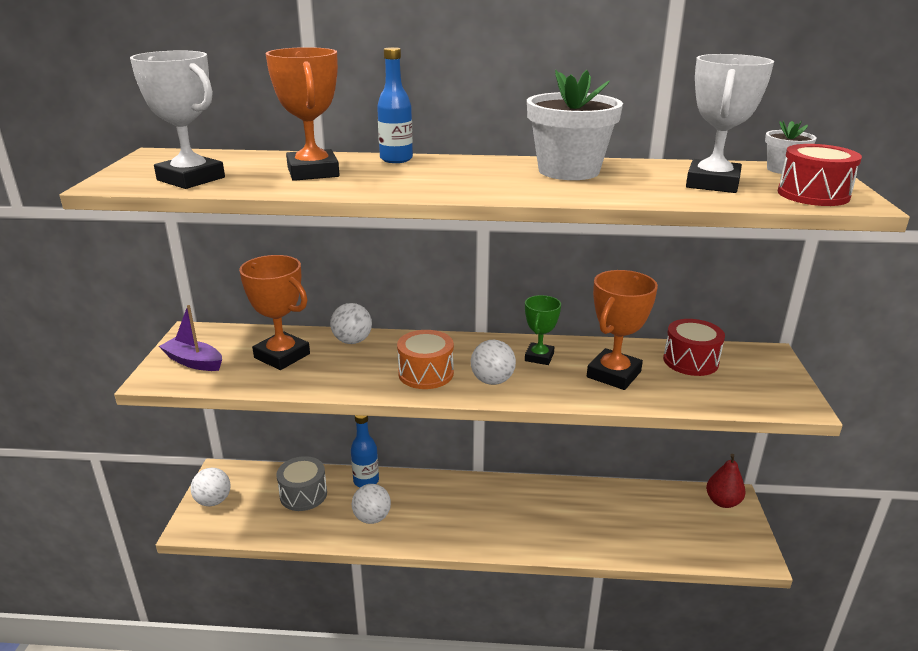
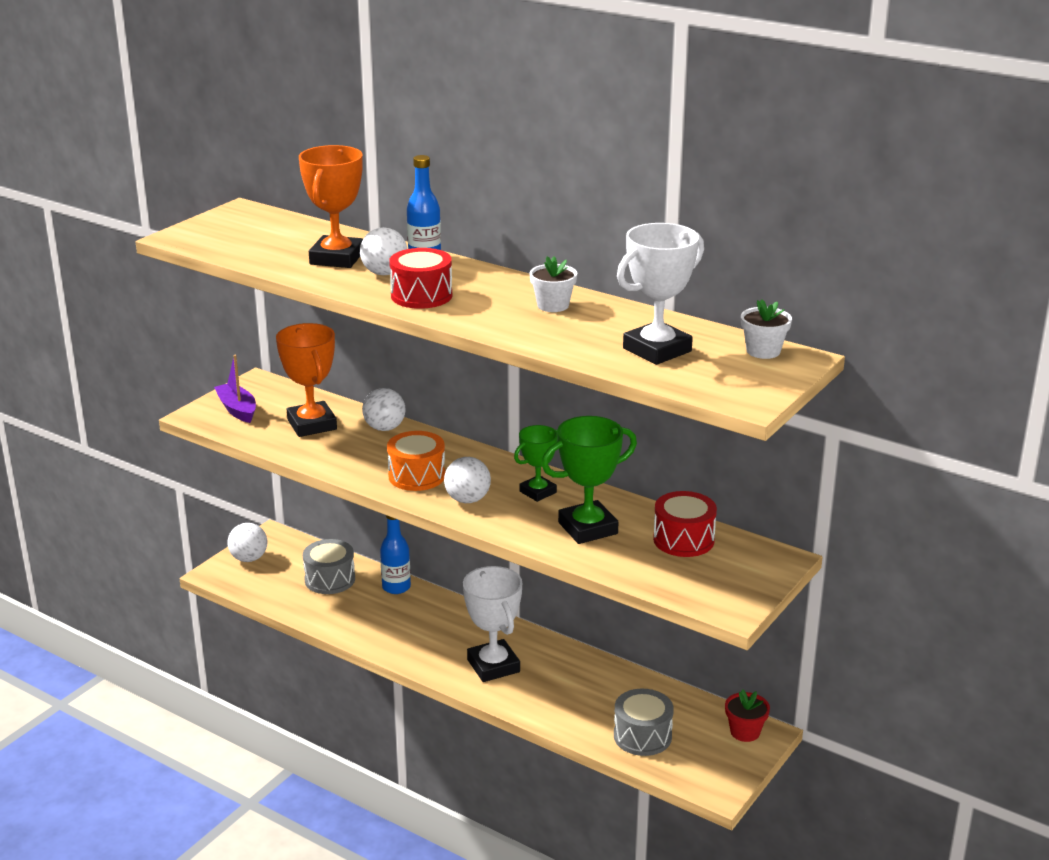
camera: 30 degrees right, 0 degrees up
(191, 179) = (238, 245): white trophy -> white trophy (493, 666)
(372, 518) = (374, 620): white ball -> white ball (384, 273)
(568, 171) = (553, 305): white flower pot -> white flower pot, size x0.51
(613, 374) = (588, 528): orange trophy -> green trophy
(664, 535) = (642, 736): none -> grey drum
(722, 502) = (745, 732): red pear -> red flower pot
(813, 194) = (725, 384): red drum -> red drum (421, 295)

